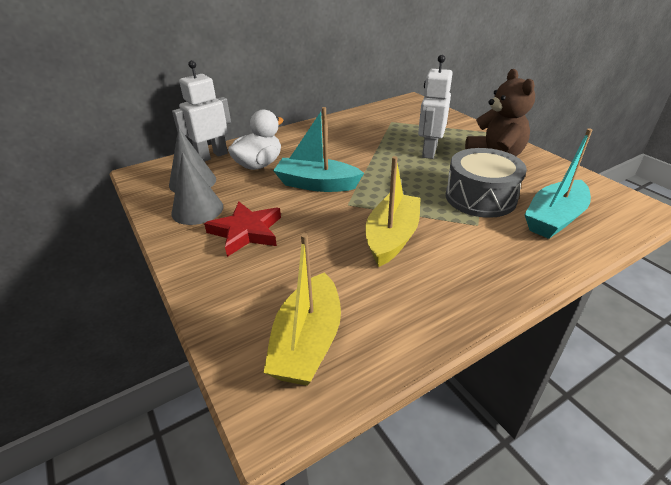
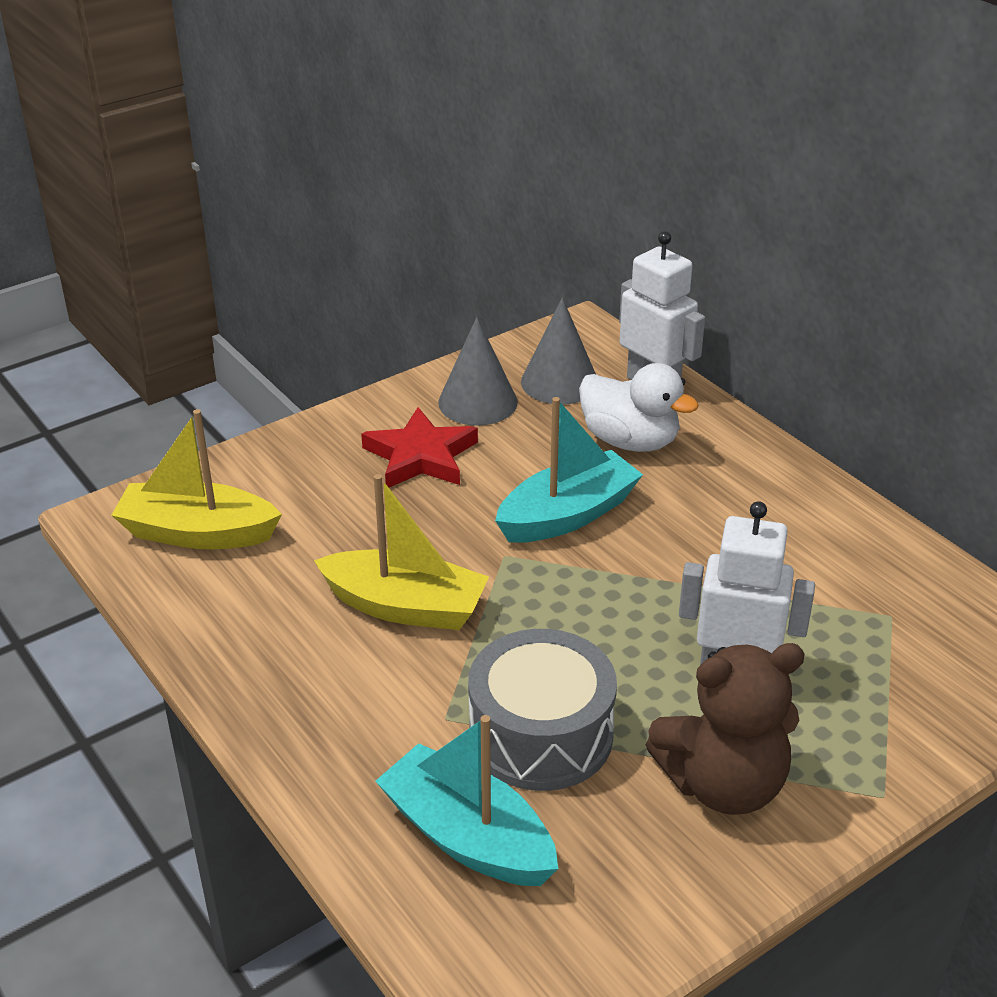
camera: 85 degrees right, 0 degrees up
(317, 184) = (567, 515): turquoise boat -> turquoise boat turned 45 degrees clockwise

